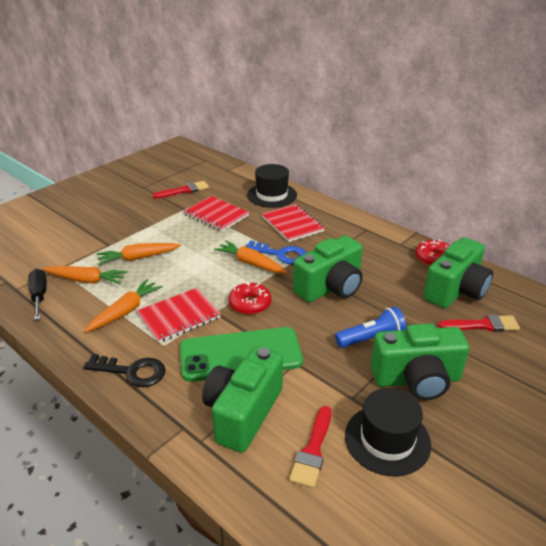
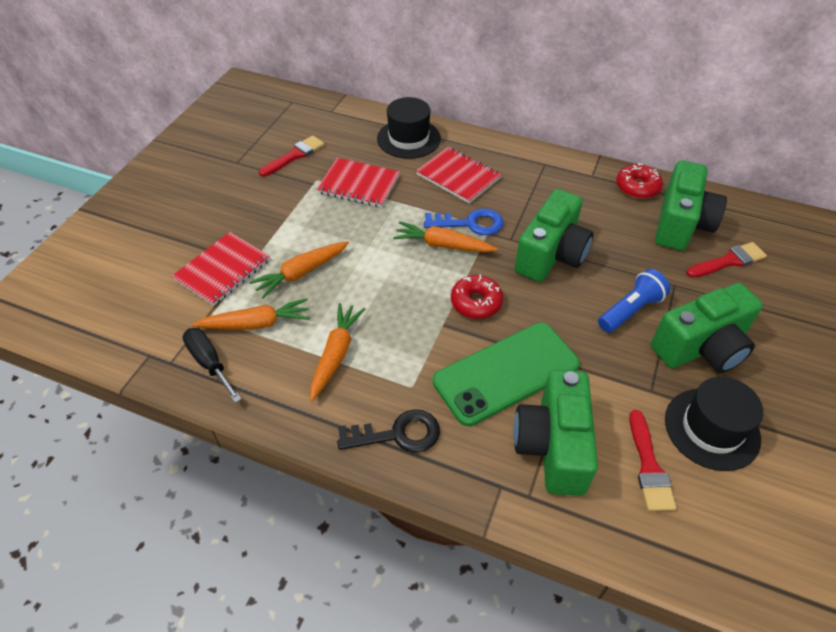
camera: 20 degrees left, 15 degrees up
(179, 316) = (404, 342): red notebook -> red notebook (222, 270)

